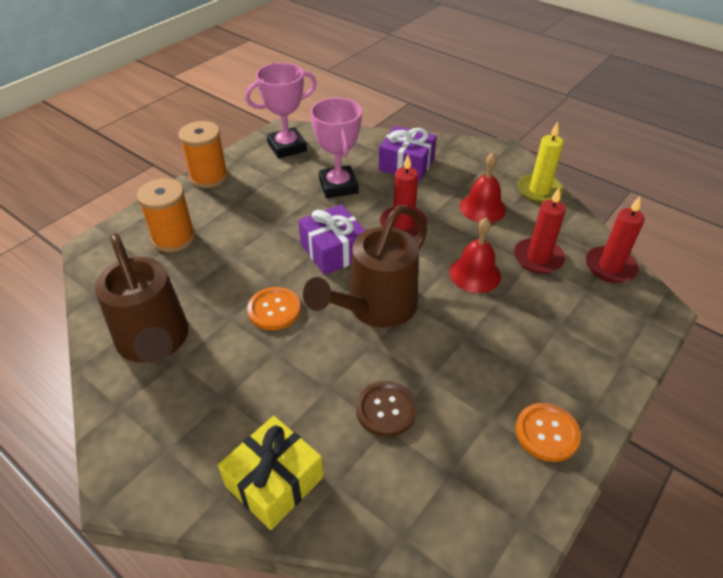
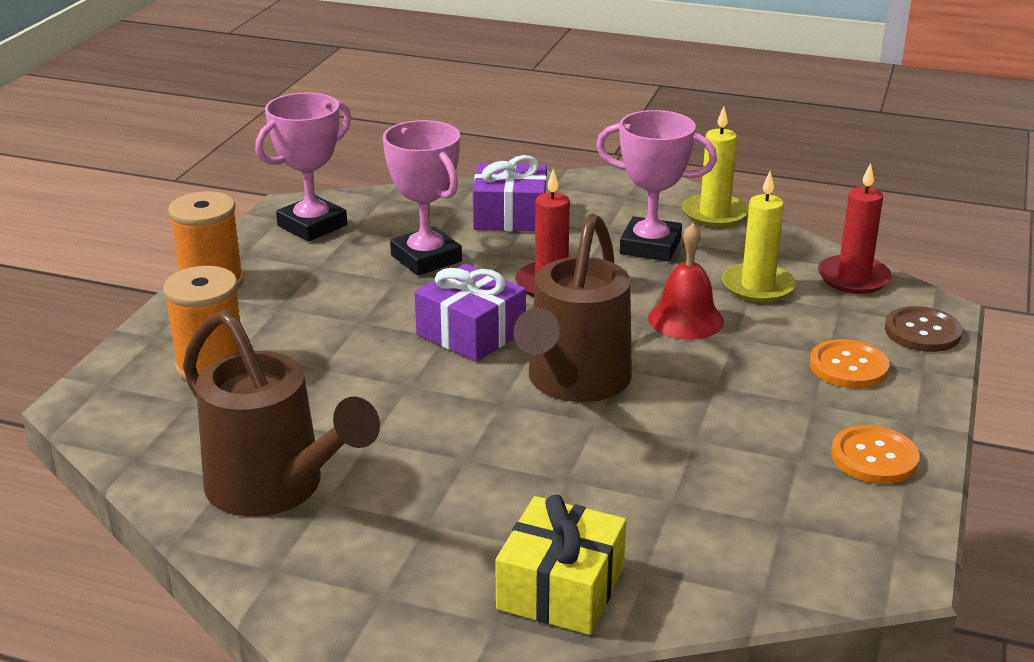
camera: 20 degrees left, 15 degrees down
(274, 310) = (430, 414): orange button -> orange button (848, 366)
(386, 409) = (659, 482): brown button -> brown button (922, 332)
(482, 208) = (650, 246): red bell -> pink trophy
(538, 258) = (757, 286): red candle -> yellow candle

